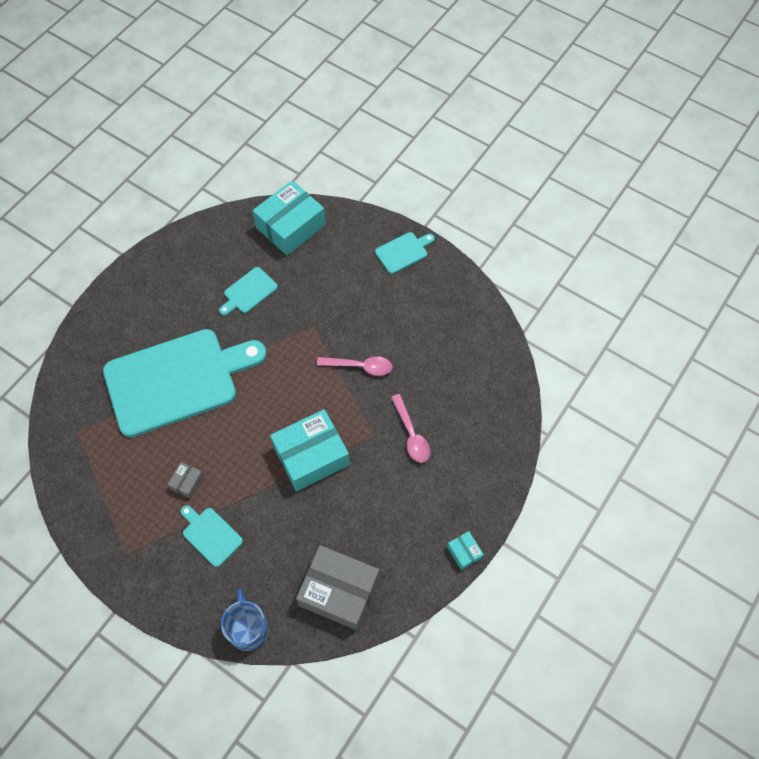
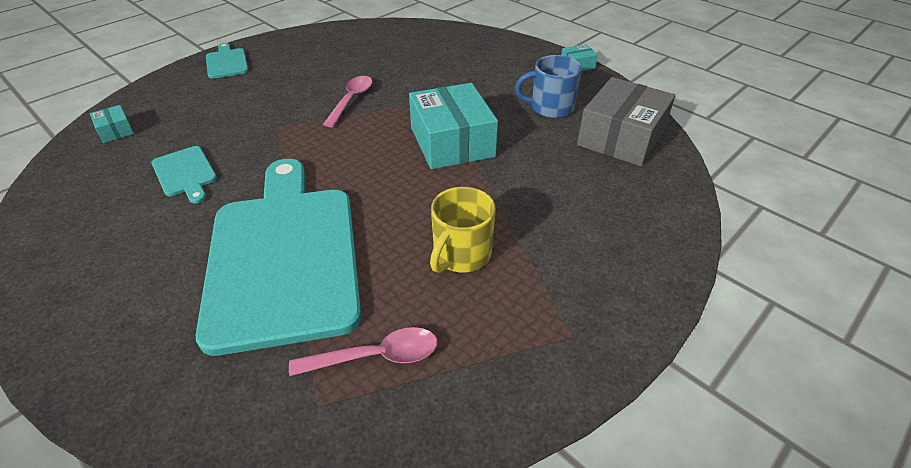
camera: 80 degrees left, 20 degrees down
(187, 482) = (461, 254): grey box -> yellow mug
(210, 535) = (545, 235): turquoise cutting board -> none
(248, 628) = (675, 209): blue mug -> blue mug (550, 108)
(290, 226) = (116, 131): turquoise box -> turquoise box, size x0.44
(411, 434) = (446, 79): pink spoon -> pink spoon (375, 356)

